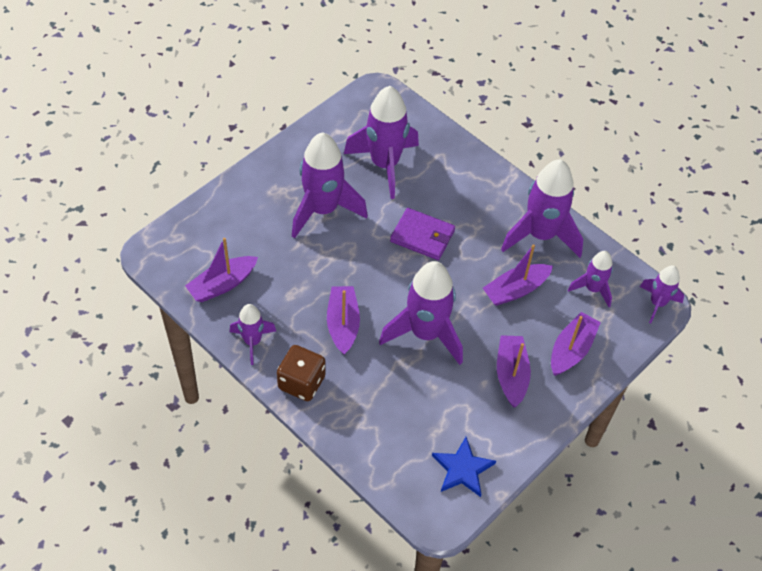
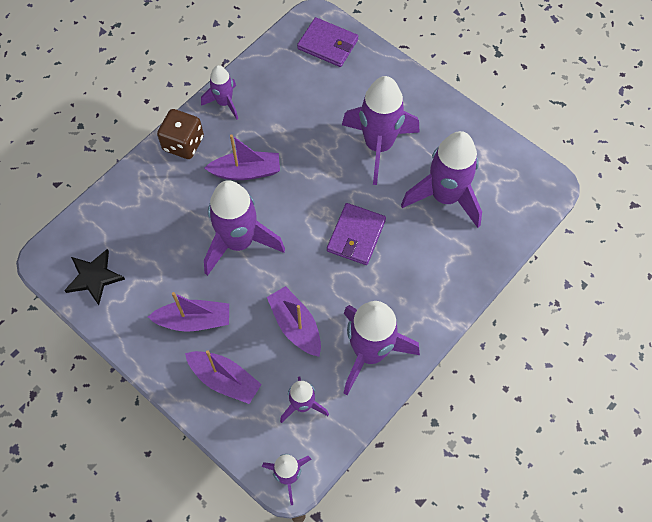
camera: 90 degrees right, 10 degrees up
(189, 242) = (328, 44): none -> purple wallet
(222, 284) = (284, 74): purple boat -> none
(462, 469) = (94, 277): blue star -> black star

